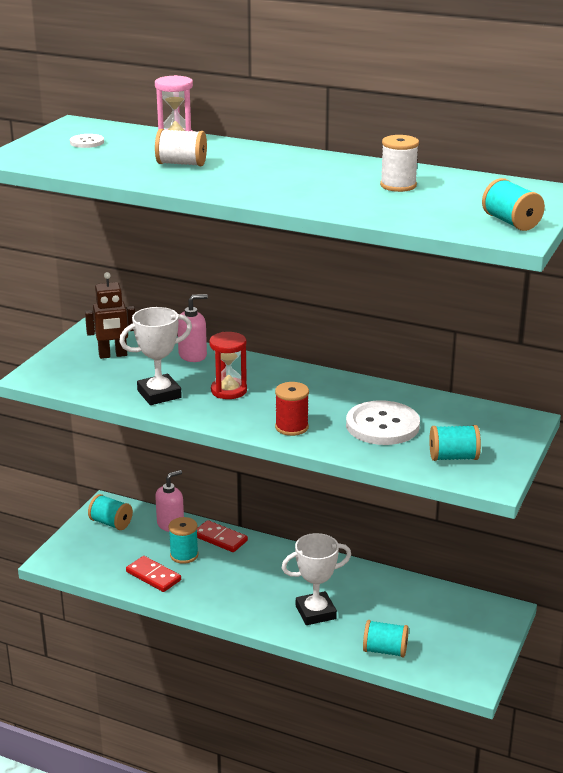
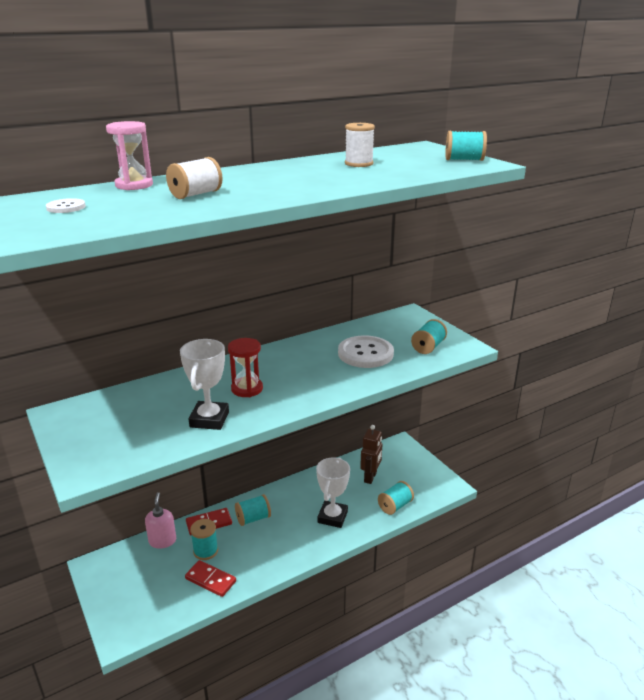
camera: 55 degrees left, 0 degrees up
(111, 523) = (119, 574): turquoise spool -> turquoise spool (253, 518)
(113, 355) = (115, 418): brown robot -> brown robot (370, 477)
(153, 576) = (210, 580): red domino -> red domino turned 45 degrees clockwise
(193, 355) = (174, 384): pink soap dispenser -> none
(291, 427) = (329, 384): red spool -> none

